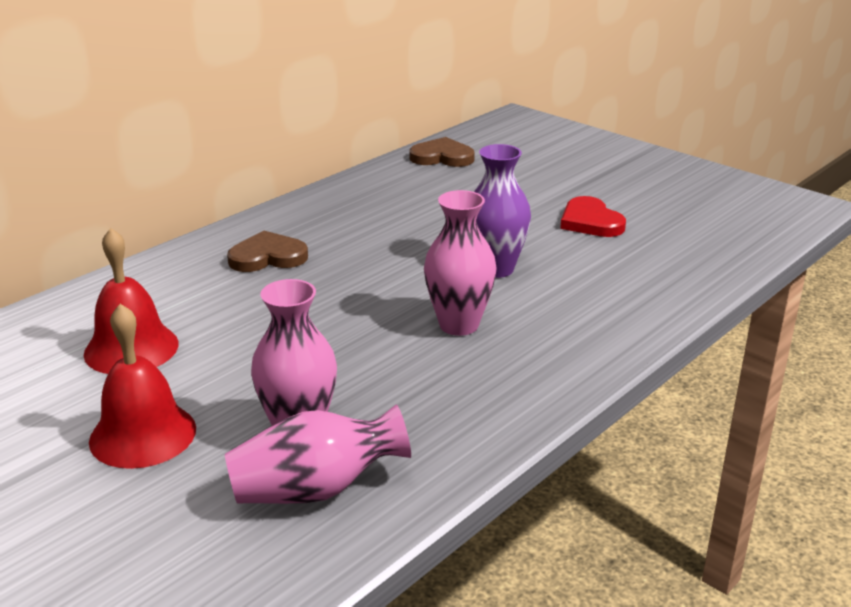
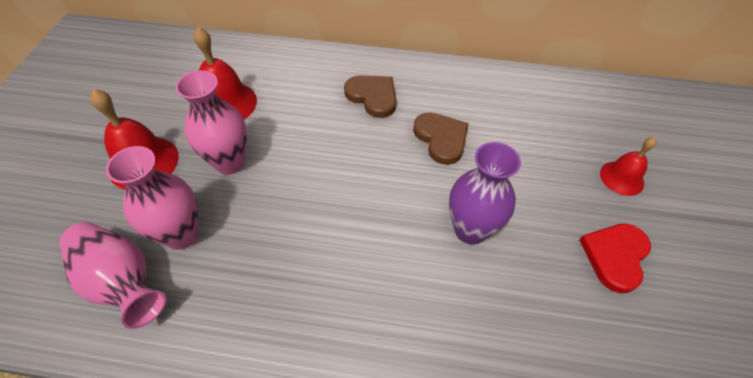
camera: 55 degrees right, 25 degrees up
(442, 157) = (608, 100): brown heart -> brown heart (441, 139)
(459, 325) = (369, 251): pink vase -> pink vase (230, 162)
(525, 187) = (621, 178): none -> red bell

